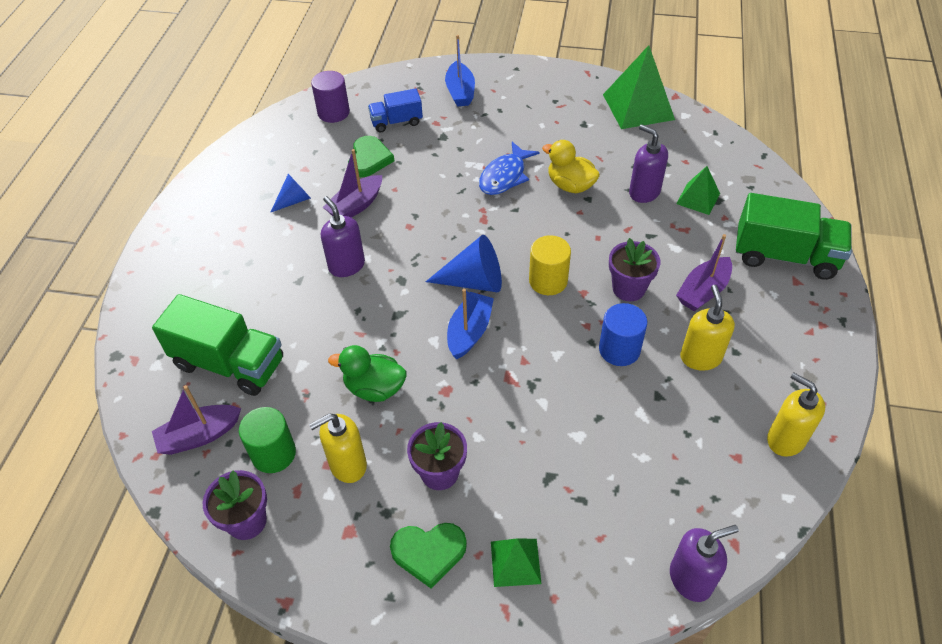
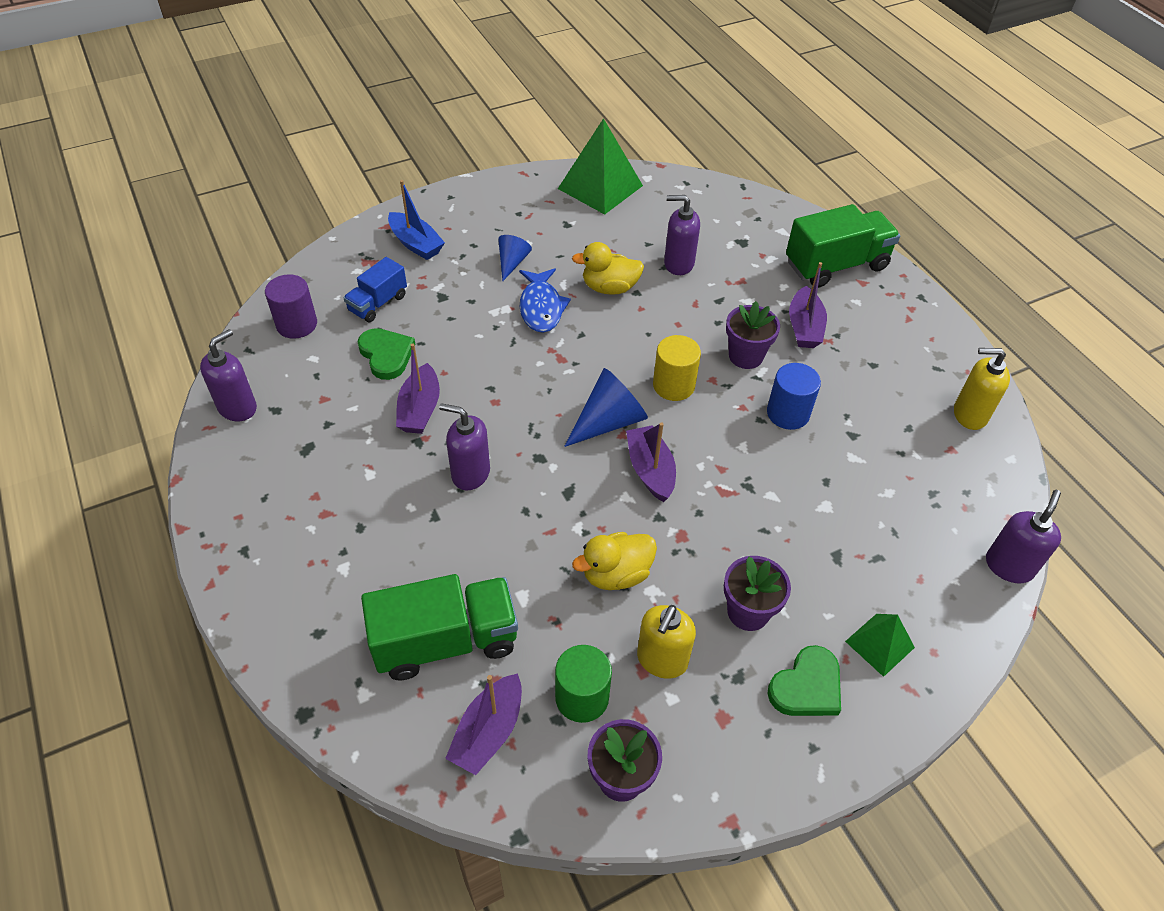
camera: 40 degrees left, 0 degrees up
(251, 149) = (238, 407): none -> purple soap dispenser
(294, 200) = (345, 437): blue cone -> blue cone (512, 263)
(374, 388) = (616, 574): green duck -> yellow duck
(469, 332) = (650, 470): blue boat -> purple boat
(698, 198) = (727, 248): green pyramid -> none
(700, 357) = (853, 384): yellow soap dispenser -> none

